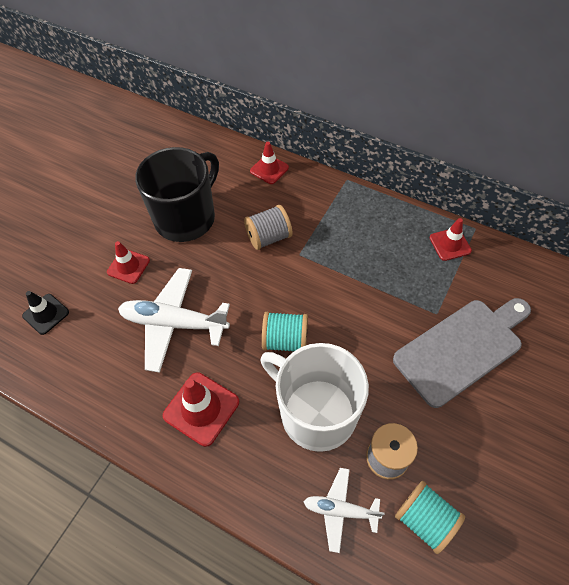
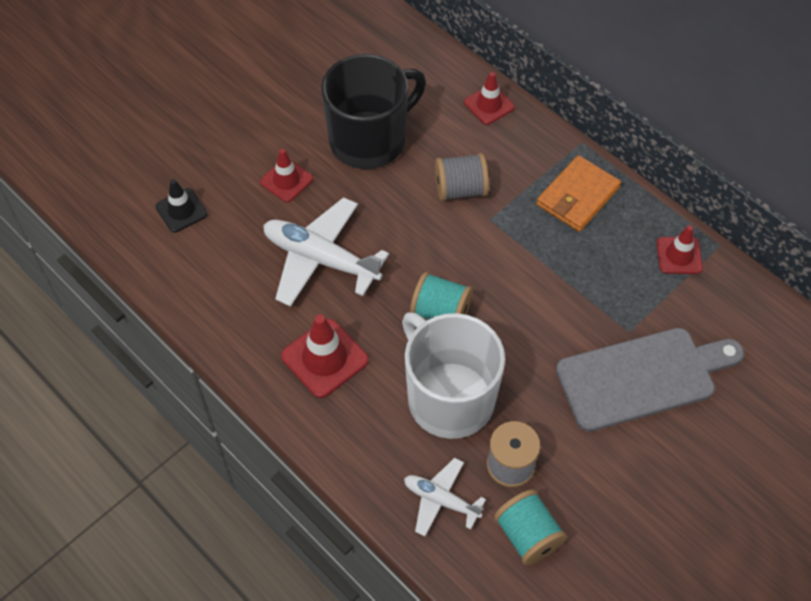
camera: 15 degrees right, 0 degrees up
(358, 219) = (577, 196): none -> orange wallet

